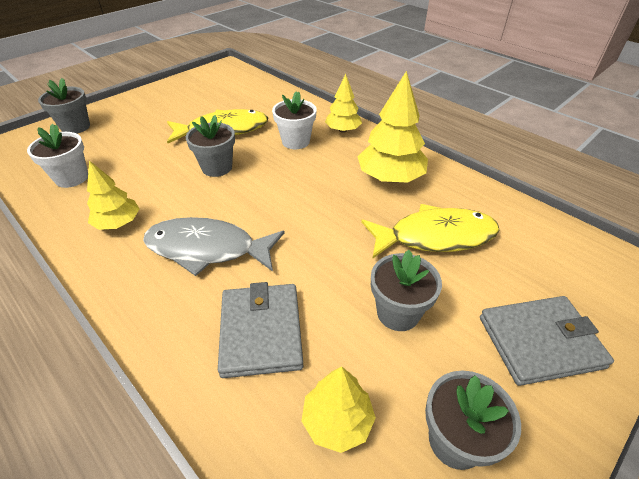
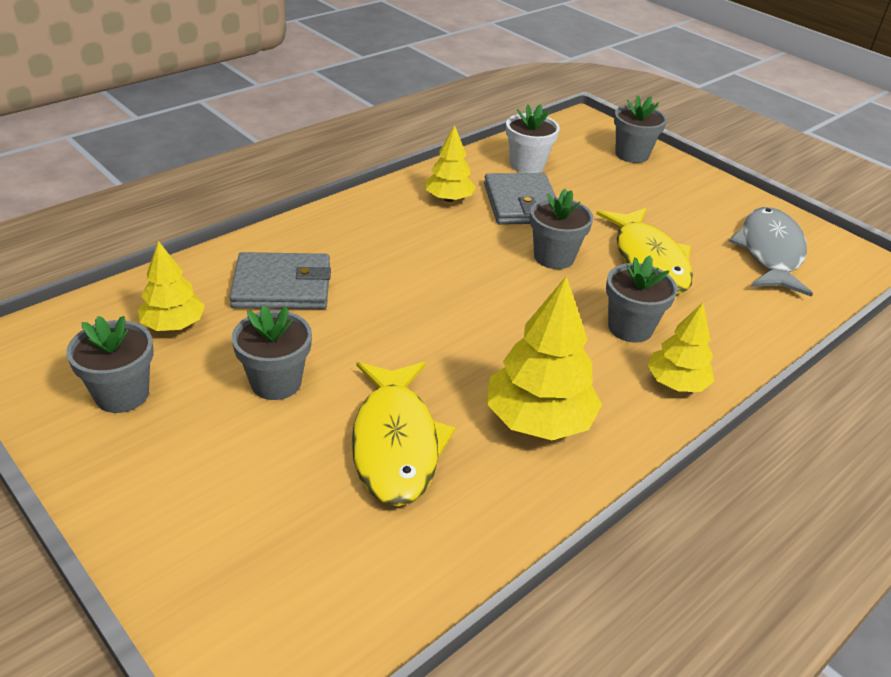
camera: 90 degrees right, 5 degrees down
(207, 249) = (401, 253): grey fish -> grey fish (770, 252)
(295, 141) = (630, 328): white flower pot -> grey flower pot
(540, 342) = (195, 498): grey wallet -> grey wallet (521, 203)

